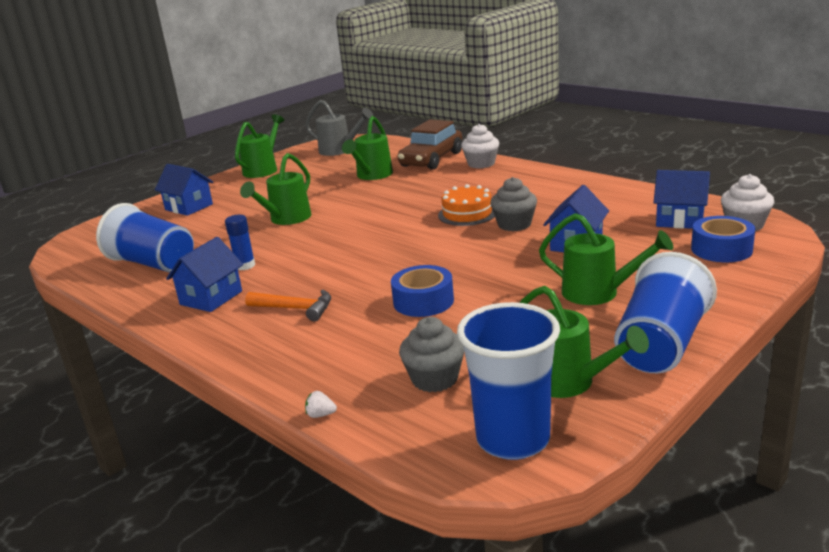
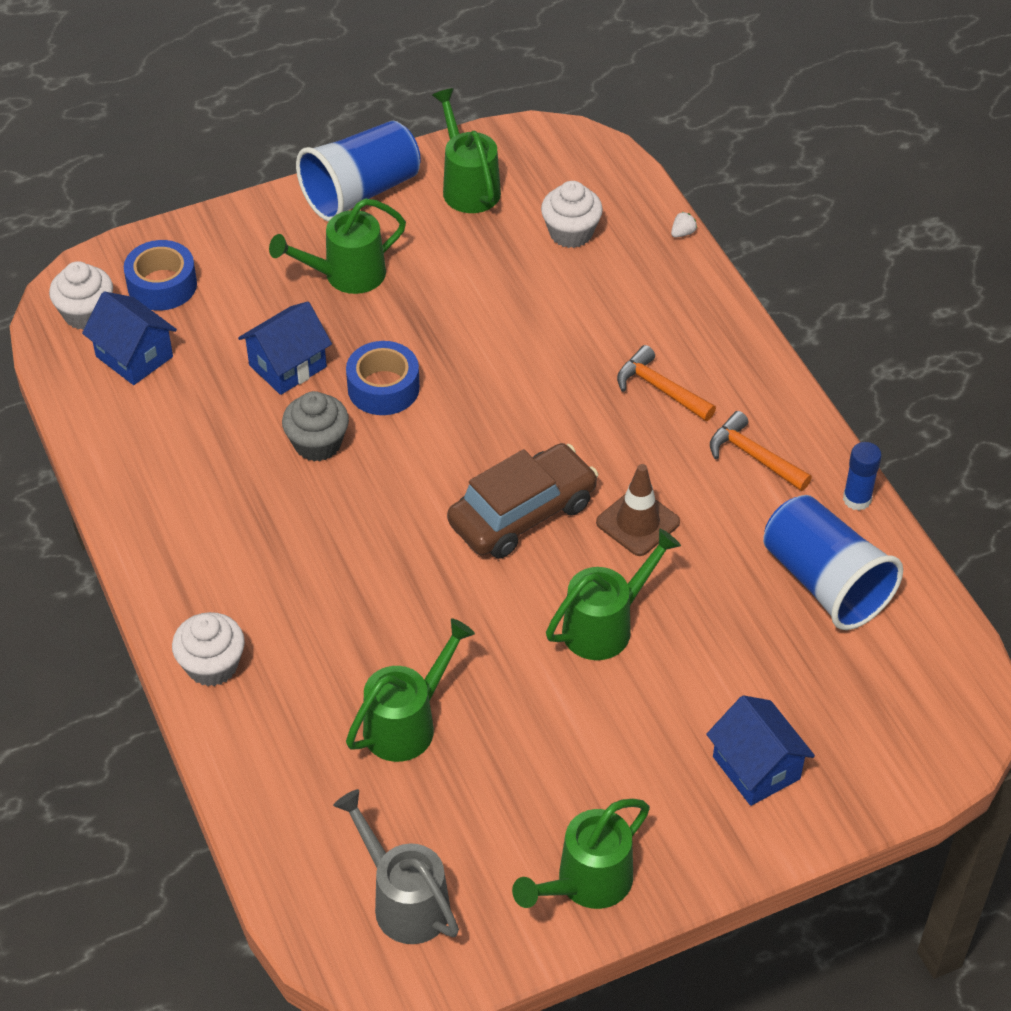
camera: 160 degrees left, 25 degrees up
(211, 298) = (753, 456): blue house -> orange hammer
(245, 265) = (697, 513): blue glue stick -> blue glue stick (857, 499)
(284, 252) = (637, 522): none -> brown traffic cone
(321, 415) = (682, 233): white strawberry -> white strawberry turned 75 degrees counterclockwise
(423, 301) = (520, 340): blue tape -> blue tape (383, 388)
(431, 159) = (273, 736): brown car -> brown car (522, 513)
(434, 379) = (571, 233): grey cupcake -> white cupcake
(467, 214) = (352, 503): orange cake -> none
(513, 439) = (549, 155): blue cup -> none
(598, 293) = (346, 275): green watering can -> green watering can turned 75 degrees counterclockwise

